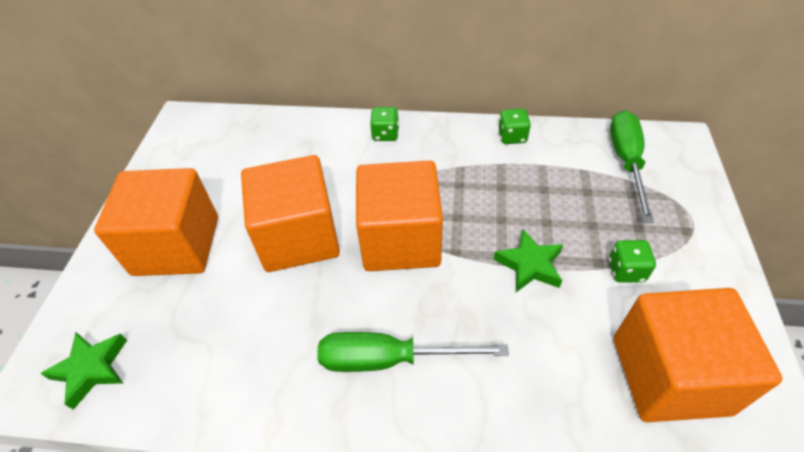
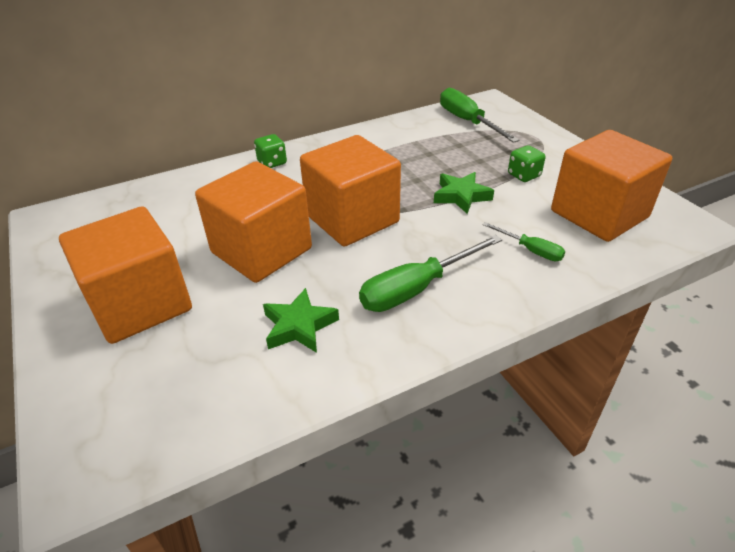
camera: 35 degrees left, 10 degrees down
(91, 369) = (139, 429): green star -> green star (299, 326)
(512, 137) = (376, 133): green dice -> none
(542, 379) = (530, 250): none -> green screwdriver

